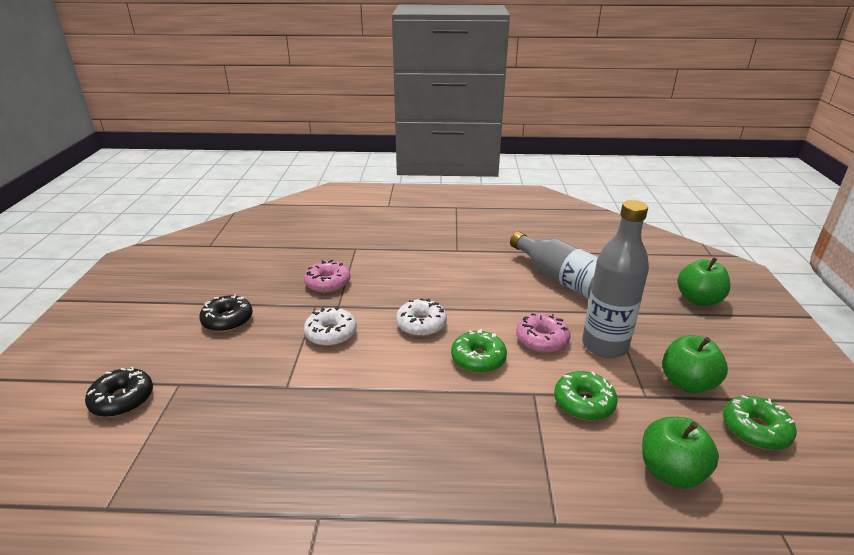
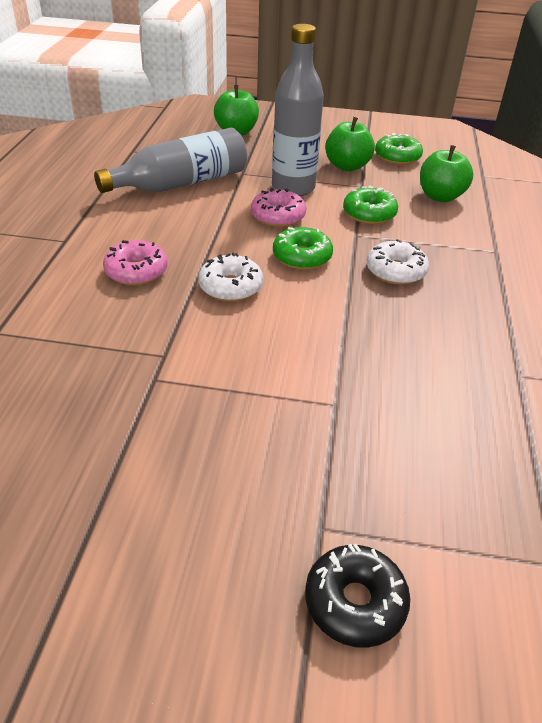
camera: 85 degrees left, 10 degrees up
(227, 320) = (161, 485): black donut -> none
(328, 283) = (95, 365): pink donut -> pink donut (136, 271)
(331, 333) = (230, 363): white donut -> white donut (395, 271)

